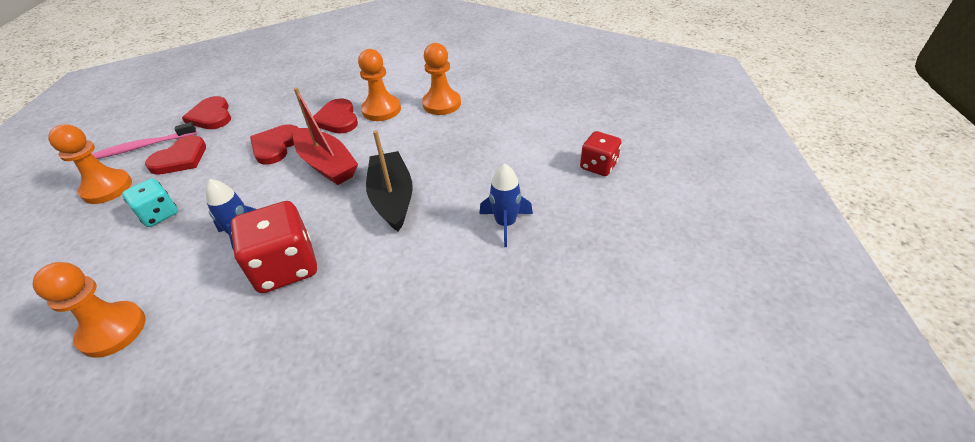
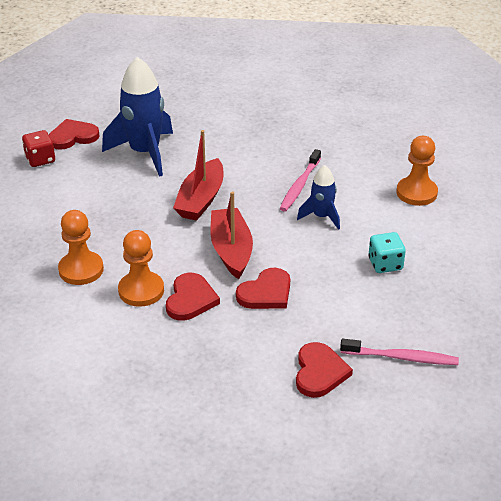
camera: 150 degrees left, 5 degrees down
(107, 188) = (434, 314): orange pawn -> none
(180, 158) = (362, 320): red heart -> red heart (73, 137)
(285, 267) = (300, 185): red dice -> pink toothbrush
(392, 198) = (201, 199): black boat -> red boat
(506, 224) = (144, 153): blue rocket -> blue rocket, size x1.86

